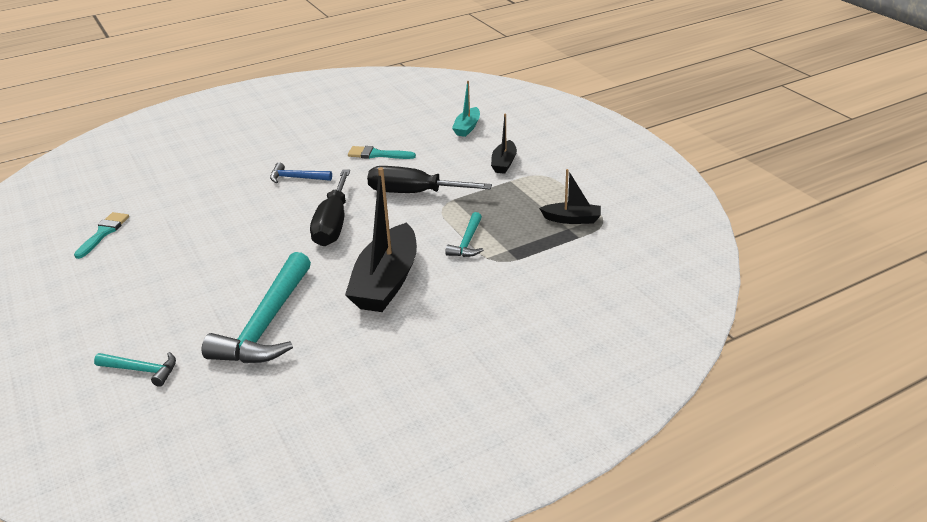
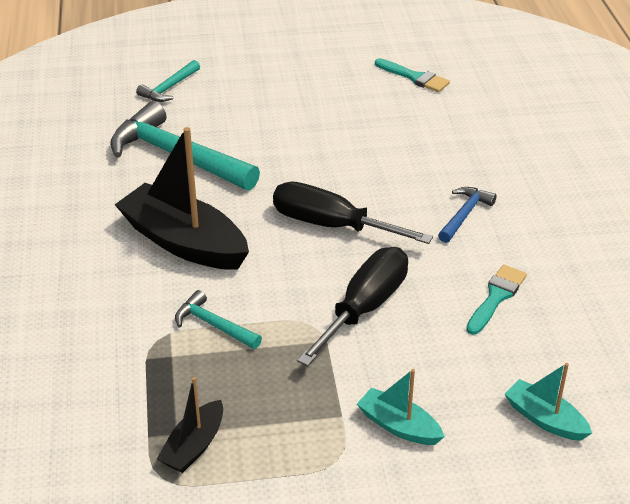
camera: 110 degrees right, 5 degrees up
(504, 163) = (398, 426): black boat -> turquoise boat

